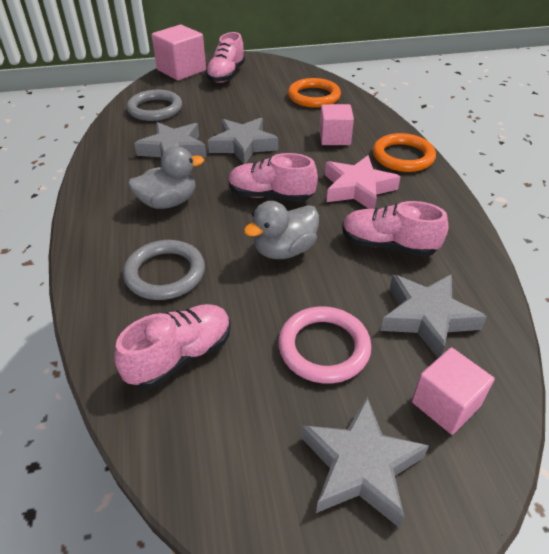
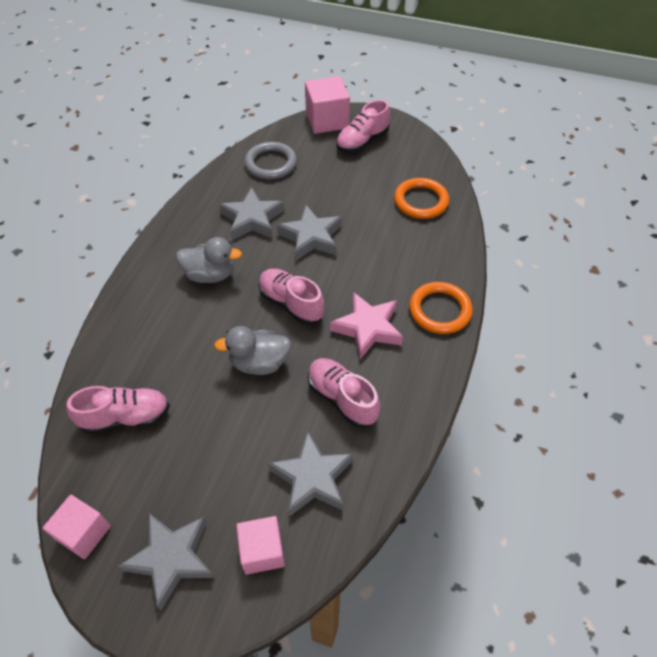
camera: 30 degrees right, 10 degrees up
(165, 273) = (163, 342): grey ring -> none
(324, 347) = (219, 462): pink ring -> none
(334, 138) = (397, 261): pink cube -> pink cube (84, 533)

